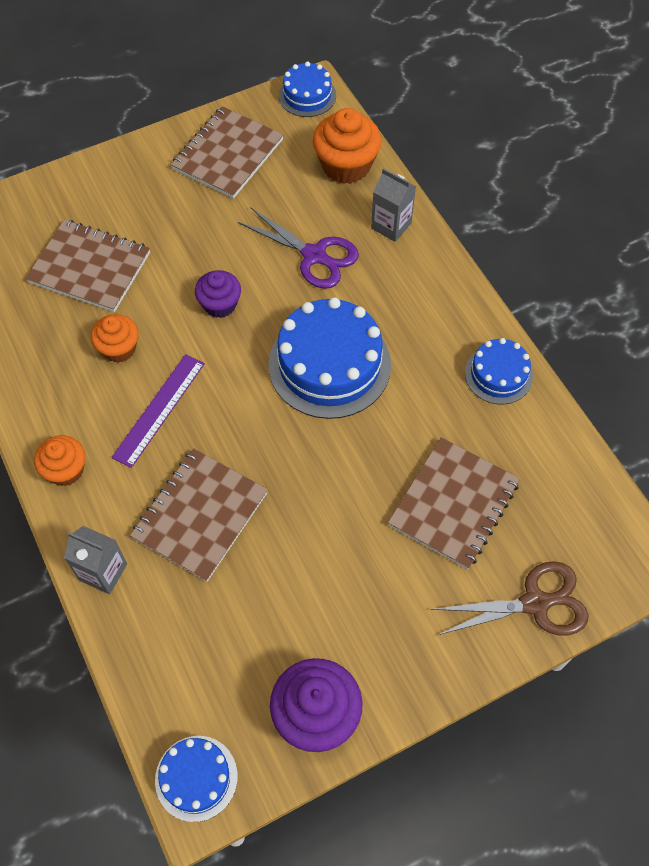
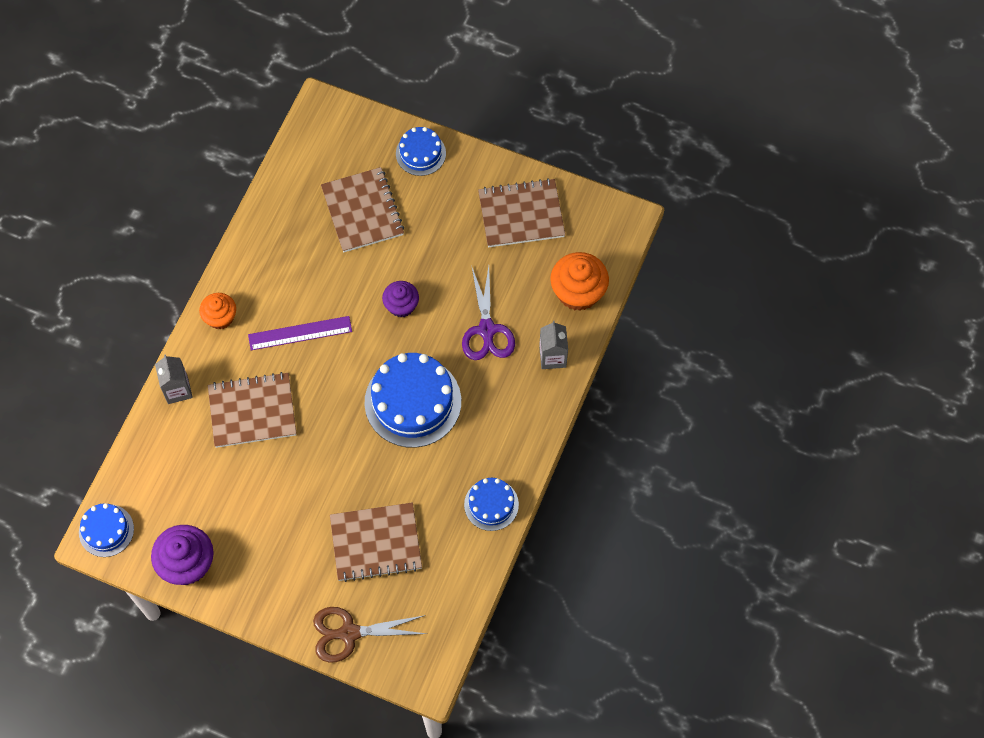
camera: 50 degrees right, 5 degrees up
(119, 348) = (321, 276): orange cupcake -> none
(307, 95) = (617, 221): blue cake -> blue cake (420, 153)
(536, 603) = (348, 633): brown scissors -> brown scissors turned 135 degrees clockwise

